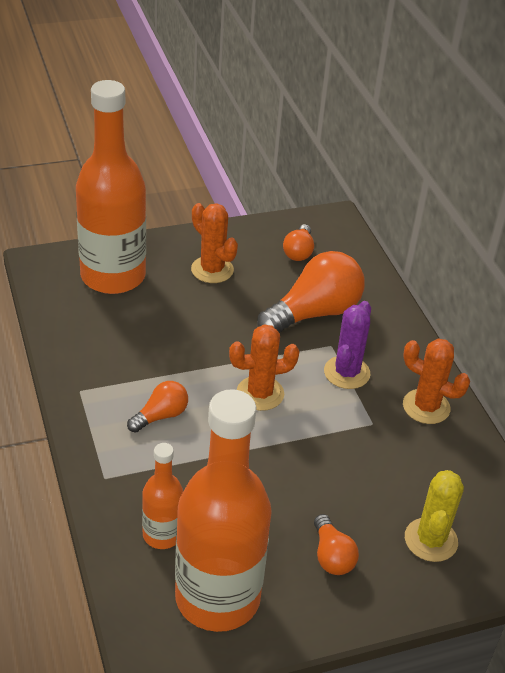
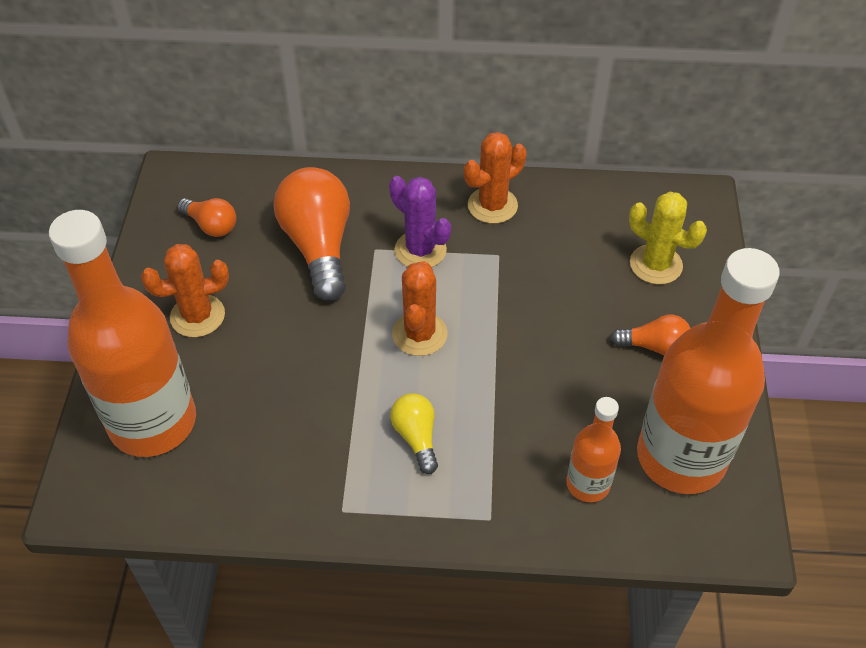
camera: 65 degrees left, 10 degrees up
(161, 416) = (416, 437): orange light bulb -> yellow light bulb

